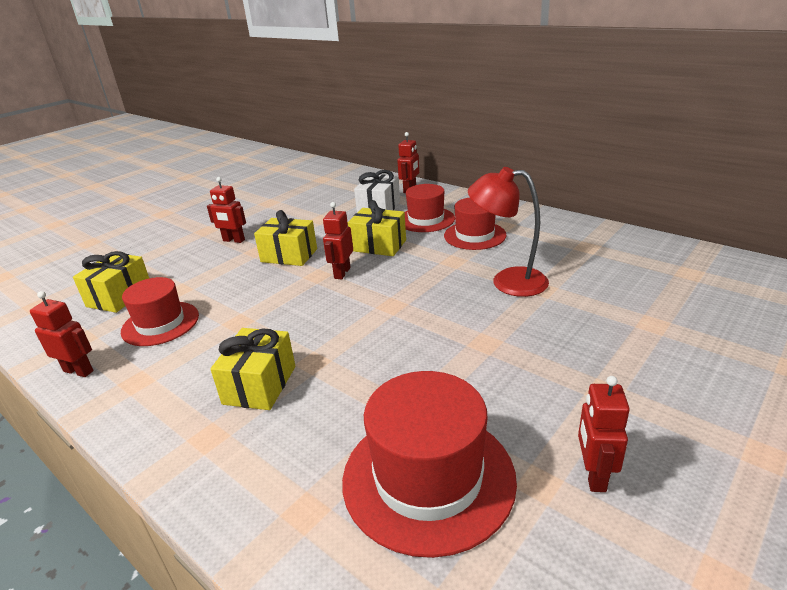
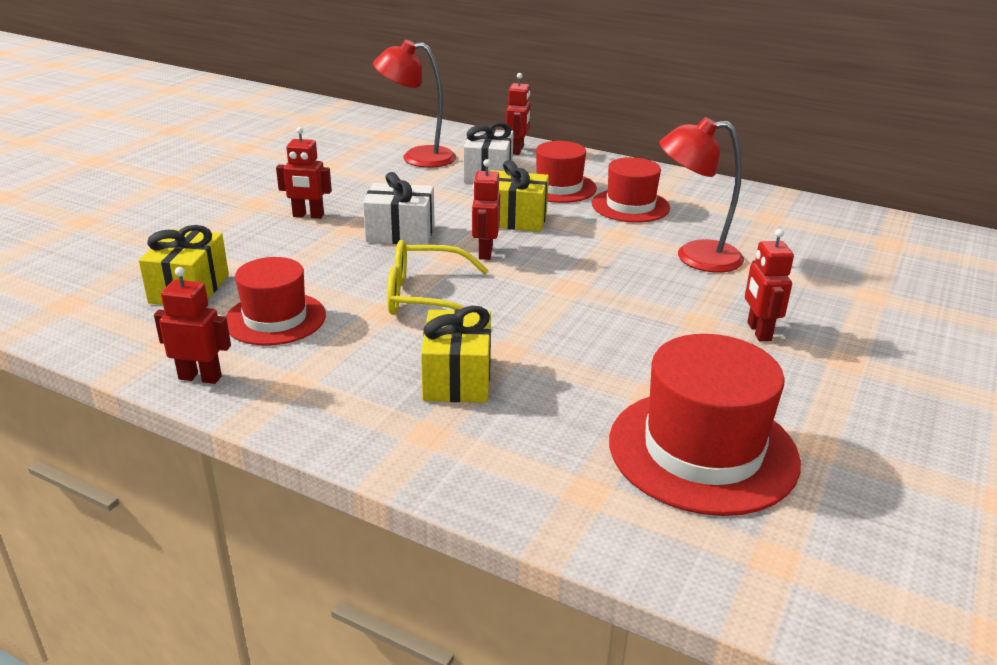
camera: 15 degrees left, 0 degrees up
(277, 309) = (426, 297): none -> yellow glasses
(289, 255) = (400, 233): yellow gift -> white gift
(335, 196) = (417, 157): none -> red lamp
(593, 475) = (865, 434): red robot -> red robot (758, 331)

